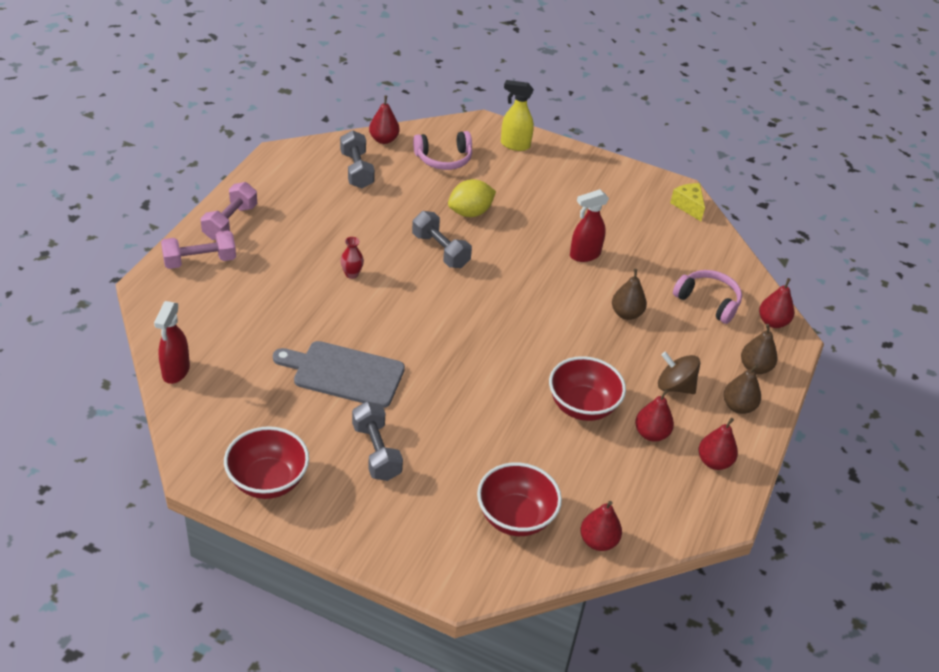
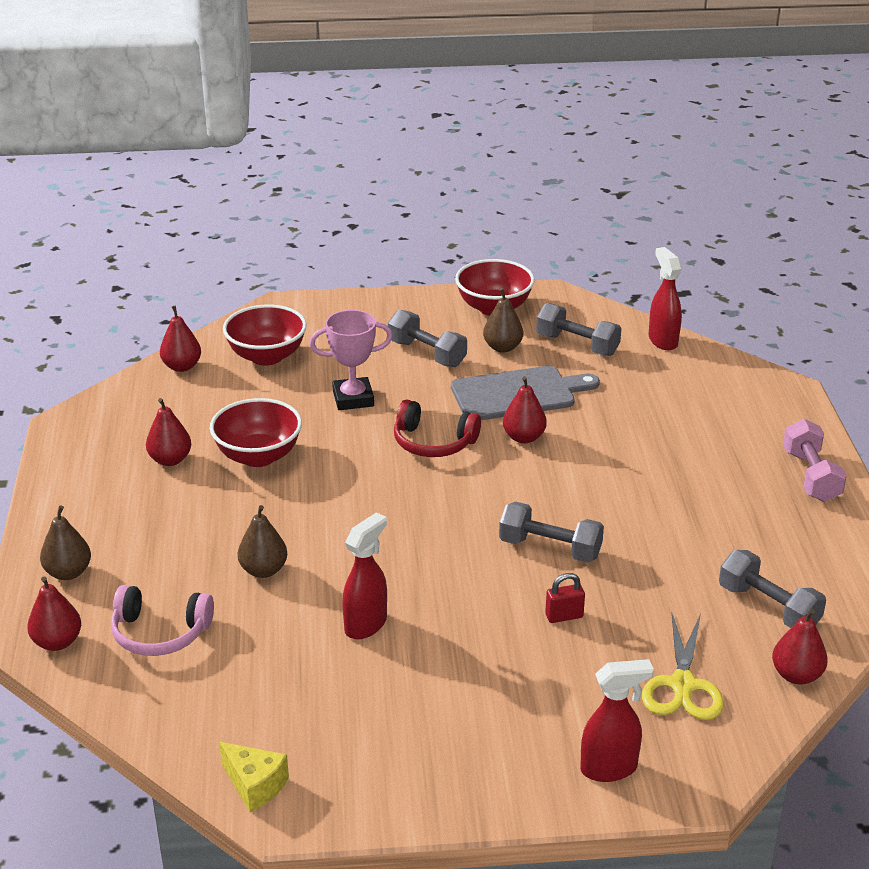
camera: 155 degrees right, 10 degrees down
(200, 261) = (779, 427): pink dumbbell -> none
(246, 401) = (577, 345): none -> grey dumbbell
(351, 274) = (616, 480): red vase -> none
(444, 159) = (683, 685): pink headphones -> yellow scissors
(446, 359) = (433, 442): none -> red headphones
(470, 212) = (564, 616): yellow lemon -> red padlock
(474, 430) = (353, 398): none -> pink trophy
(514, 145) = (609, 768): yellow spray bottle -> red spray bottle
(675, 386) = (163, 513): brown spinning top -> none
(714, 462) = (90, 461): red pear -> red pear (523, 437)
(738, 406) = (78, 521): brown pear -> brown pear (502, 347)

